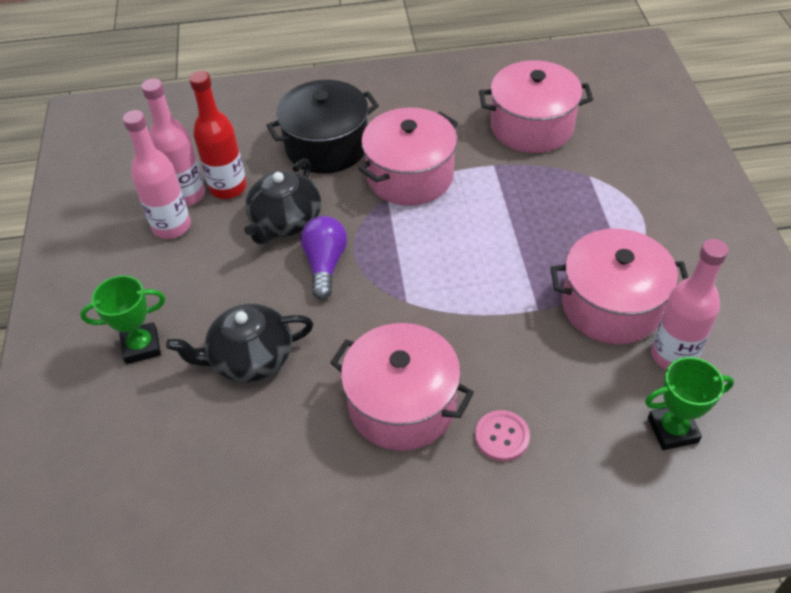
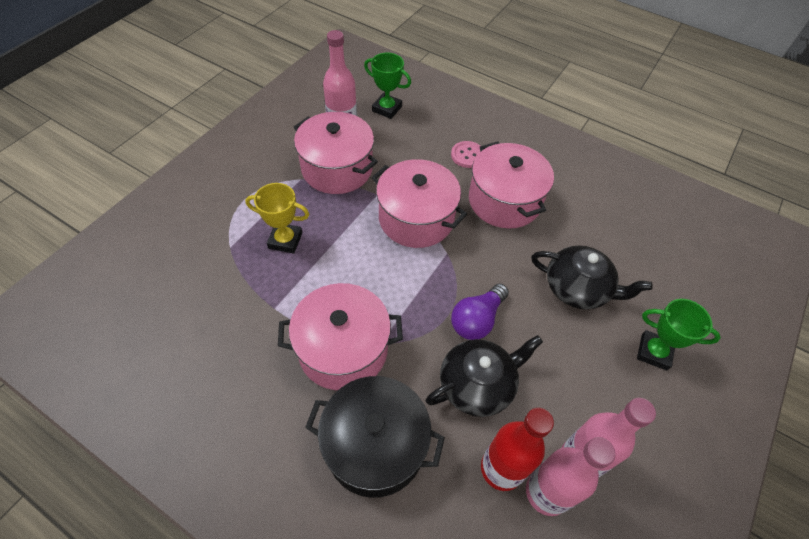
camera: 145 degrees left, 5 degrees up
(532, 126) = (202, 319): pink pot -> pink pot (416, 219)
(556, 210) = (285, 240): none -> yellow trophy

